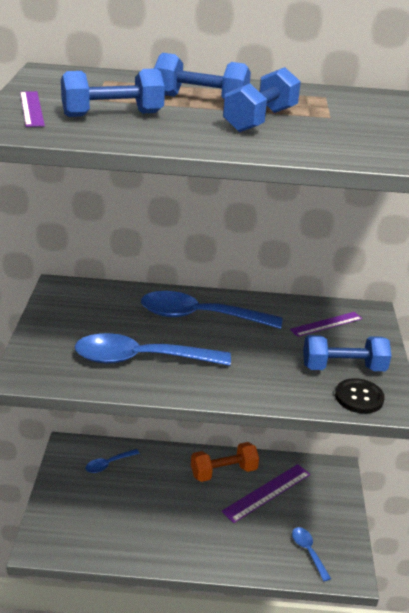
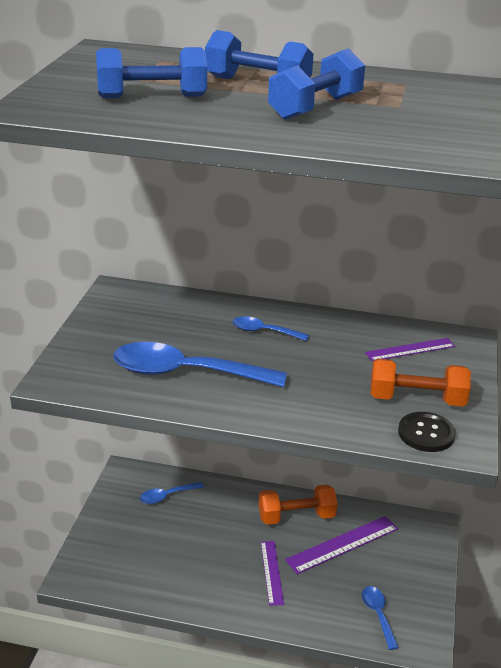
camera: 10 degrees right, 0 degrees up
(32, 108) = (67, 88): purple ruler -> purple ruler (272, 572)
(199, 316) = (264, 331): blue spoon -> blue spoon, size x0.48
(343, 368) = (416, 399): blue dumbbell -> orange dumbbell

